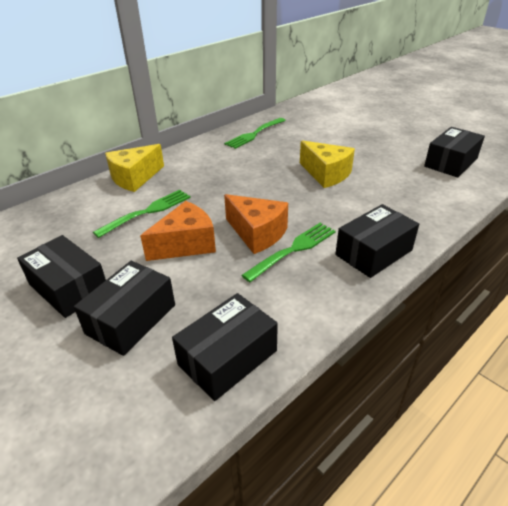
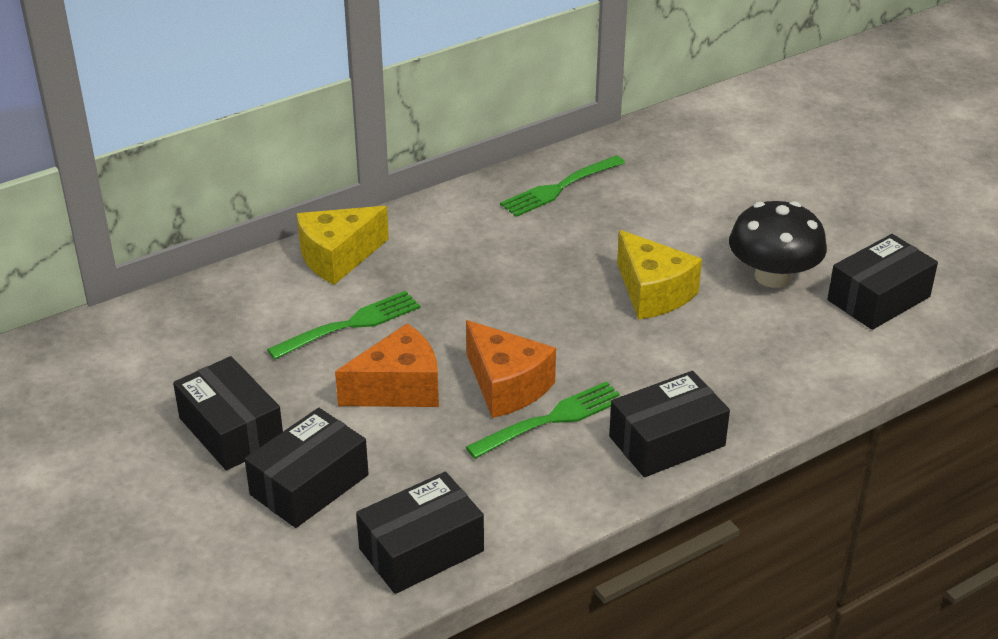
camera: 10 degrees right, 0 degrees up
(388, 159) = (773, 276): none -> black mushroom

